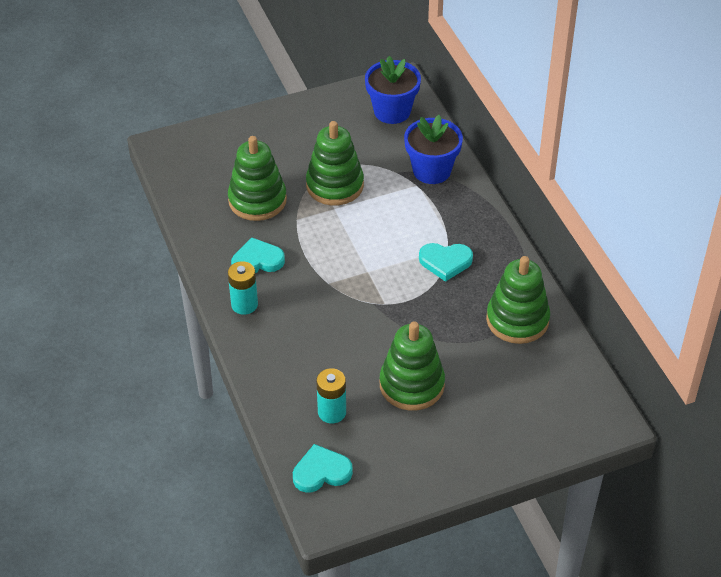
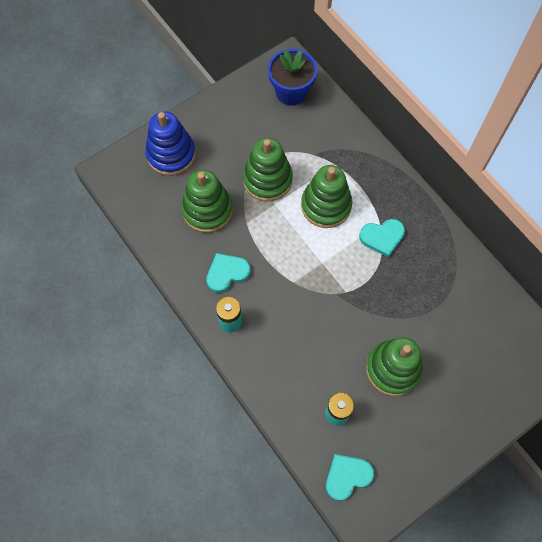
camera: 15 degrees left, 20 degrees up
(236, 143) = (171, 154): none -> blue stacking toy
(432, 170) = (342, 146): blue flower pot -> none
(517, 320) = (457, 282): green stacking toy -> green stacking toy (326, 205)

